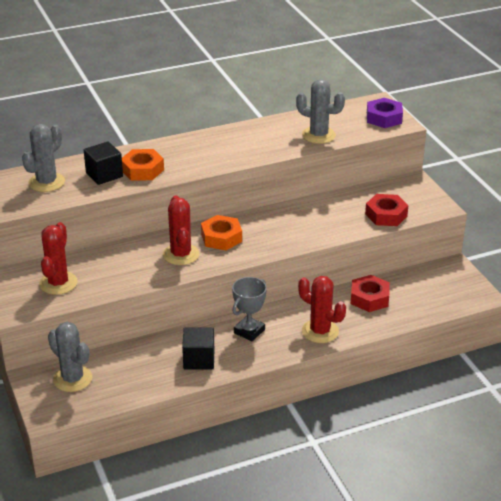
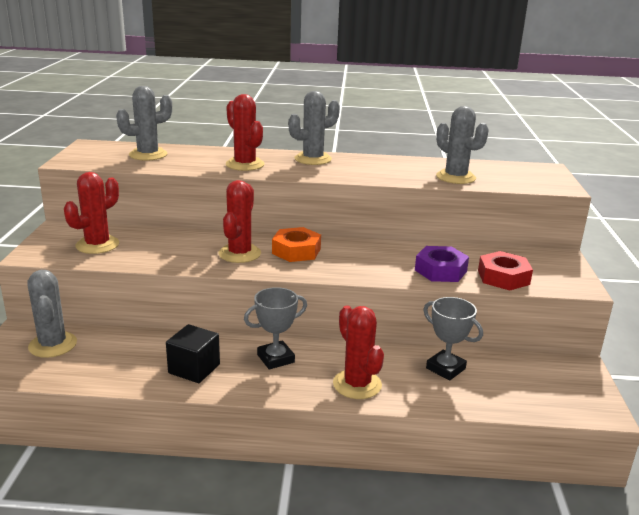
camera: 25 degrees right, 10 degrees down
(104, 175) = (205, 160): black cube -> none
(142, 170) = (245, 164): orange nut -> red cactus
(190, 145) = (313, 159): none -> grey cactus
(369, 298) = (445, 368): red nut -> grey trophy
(384, 118) = (544, 179): purple nut -> purple nut (440, 270)

